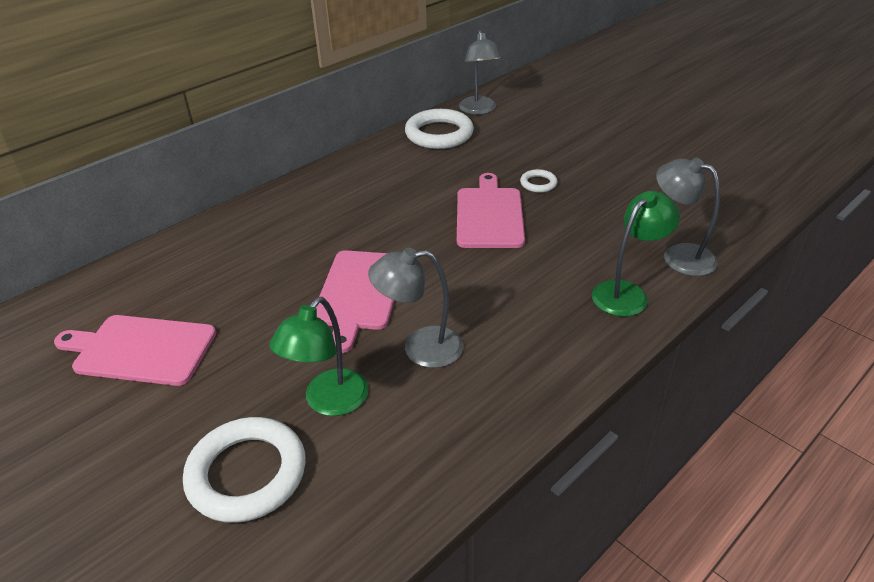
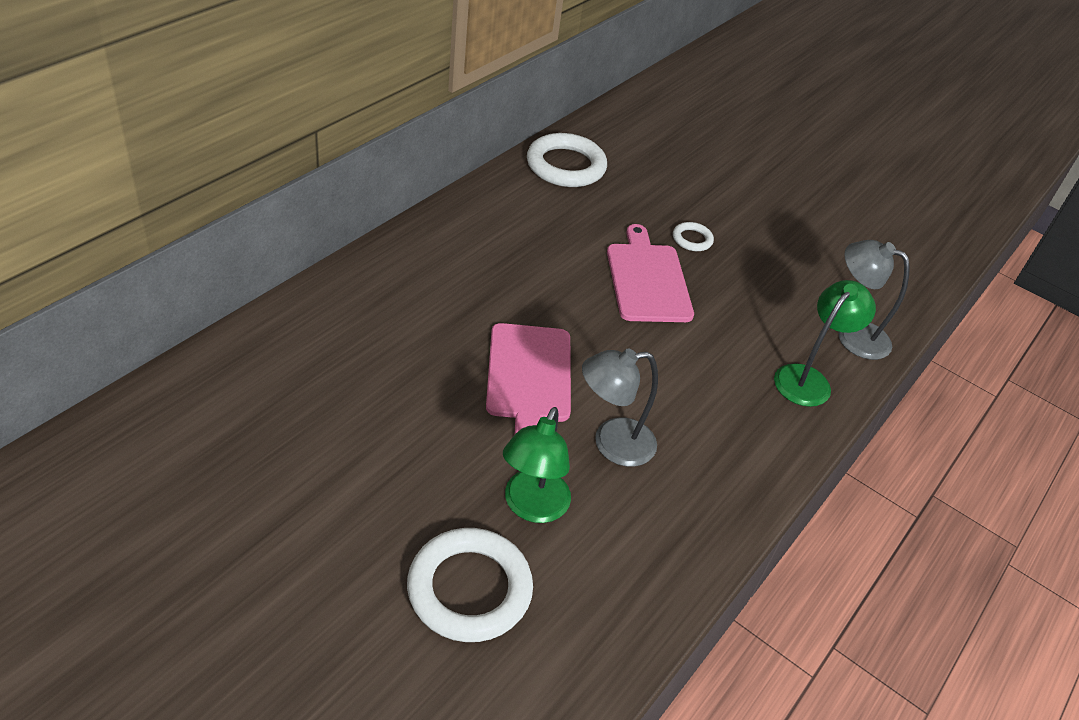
camera: 15 degrees left, 5 degrees up
(141, 349) = (302, 447): pink cutting board -> none
(479, 110) = (604, 133): grey lamp -> none

